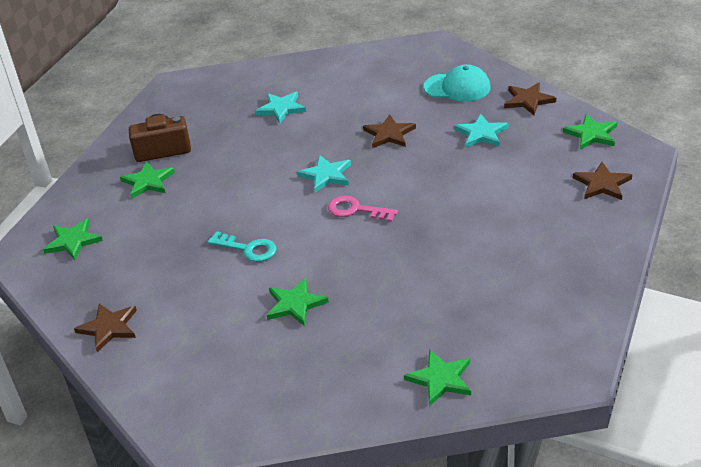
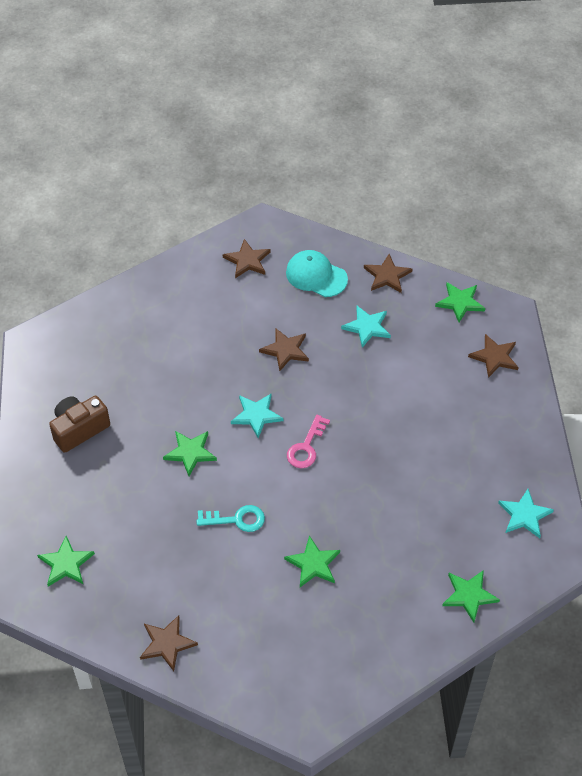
camera: 30 degrees left, 15 degrees up
(148, 182) = (91, 473): green star -> green star (190, 452)
(281, 108) = (164, 346): turquoise star -> turquoise star (524, 515)
(356, 210) = (306, 447): pink key -> pink key turned 60 degrees counterclockwise
(400, 65) = (247, 260): none -> brown star
(457, 87) = (316, 276): turquoise cap -> turquoise cap turned 135 degrees counterclockwise

